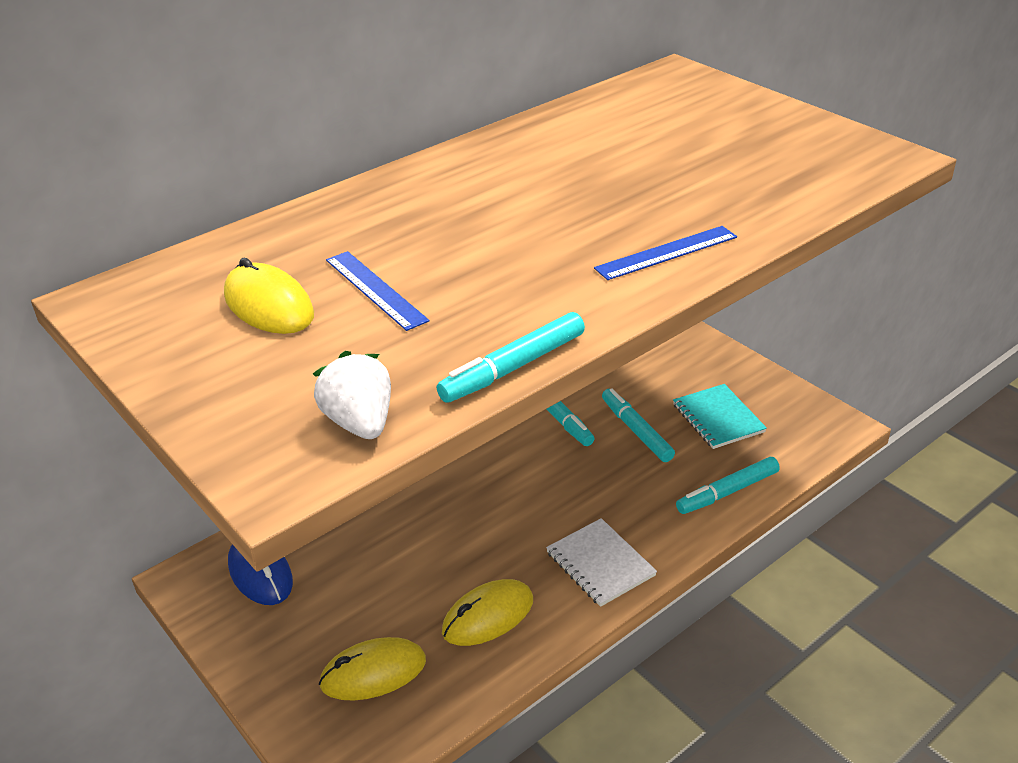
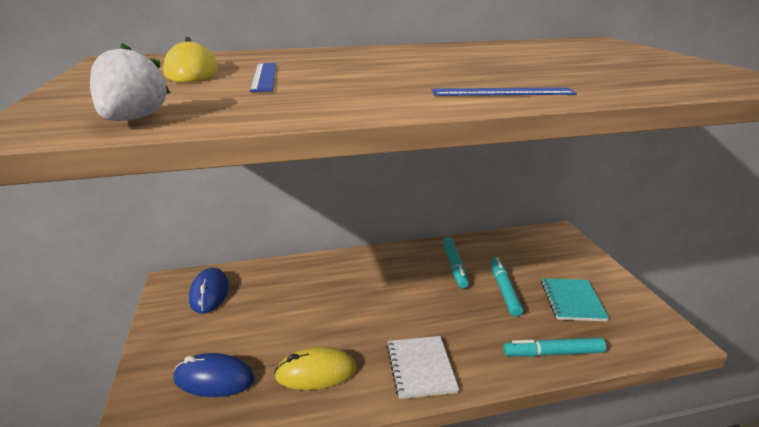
camera: 25 degrees right, 10 degrees down
(373, 673) = (214, 379): yellow mouse -> blue mouse
(513, 368) = (290, 118): turquoise marker -> none

